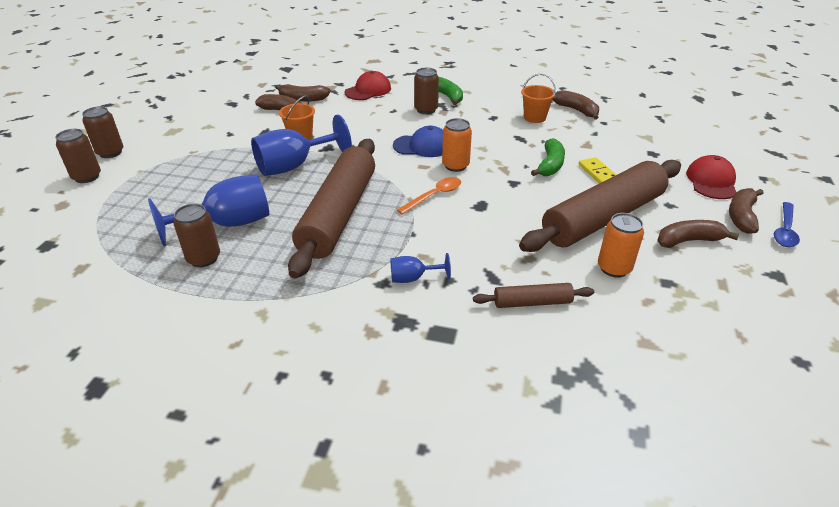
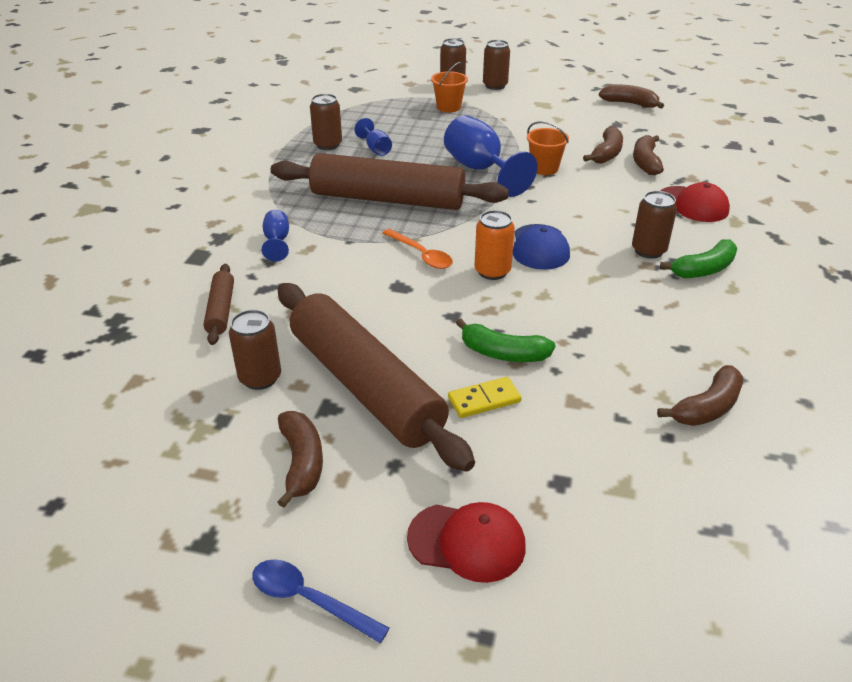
camera: 90 degrees right, 0 degrees up
(228, 224) = (376, 149): blue goblet -> blue goblet, size x0.50
(534, 117) = (659, 353): orange bucket -> orange bucket (448, 107)
(614, 268) = (260, 378): orange can -> brown can
(741, 216) = (356, 550): brown banana -> brown banana (629, 104)

